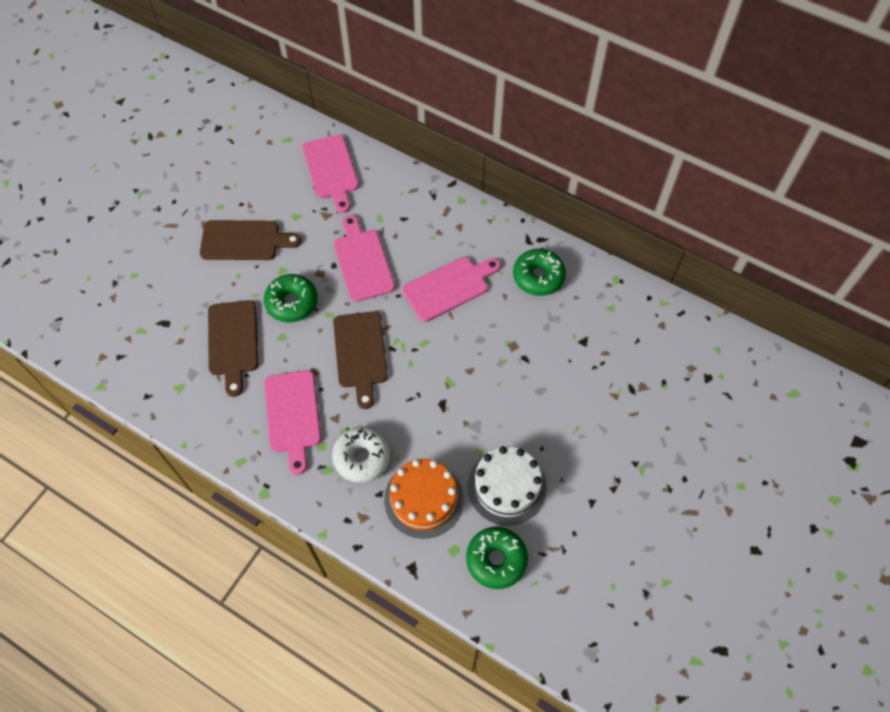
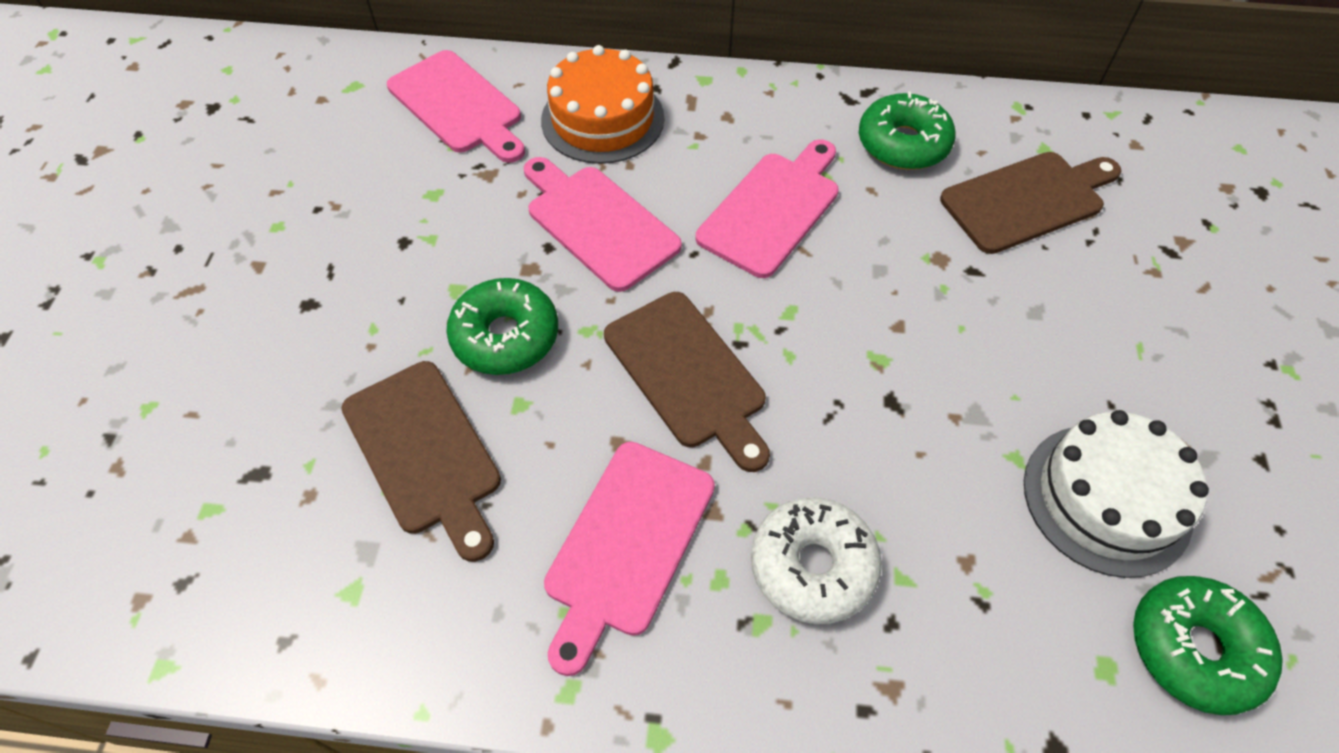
camera: 25 degrees left, 5 degrees down
(244, 241) = (355, 266): brown cutting board -> brown cutting board (1028, 200)
(293, 415) = (626, 544): pink cutting board -> pink cutting board turned 60 degrees clockwise
(423, 499) = (981, 593): orange cake -> orange cake (602, 119)

